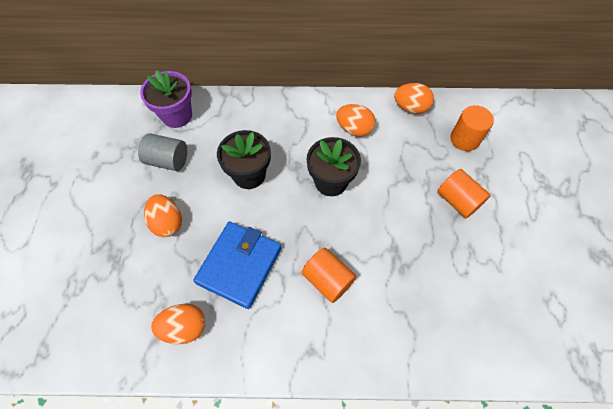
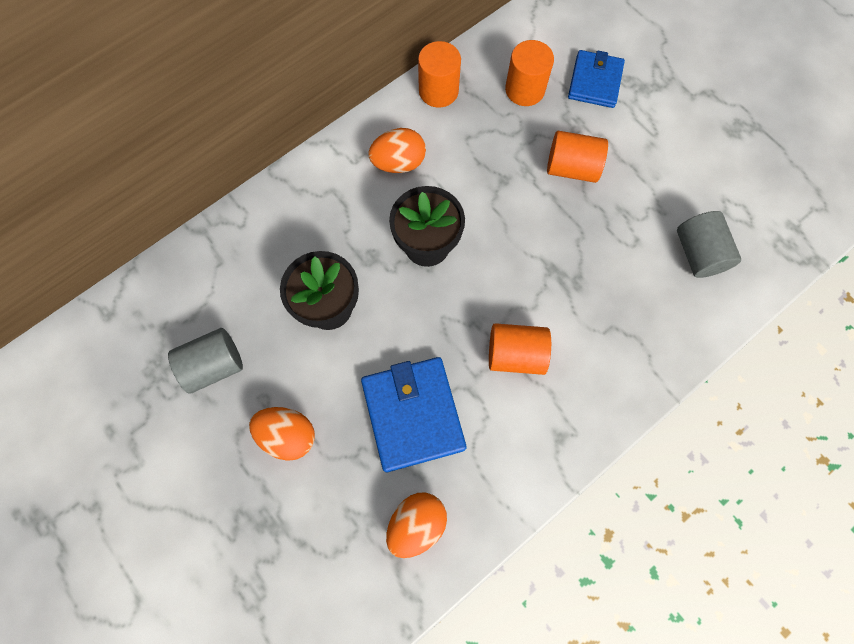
camera: 40 degrees left, 10 degrees up
(177, 115) = (167, 302): purple flower pot -> none
(410, 108) = (438, 91): orange egg -> orange cylinder
(504, 313) = (698, 253): none -> grey cylinder
(515, 163) = (595, 81): none -> blue wallet

